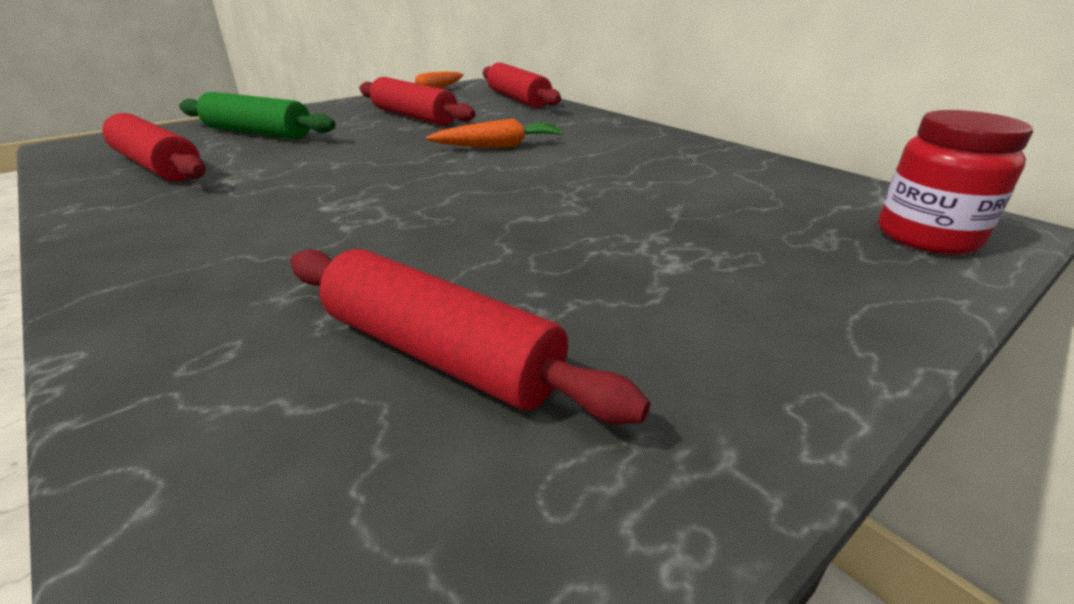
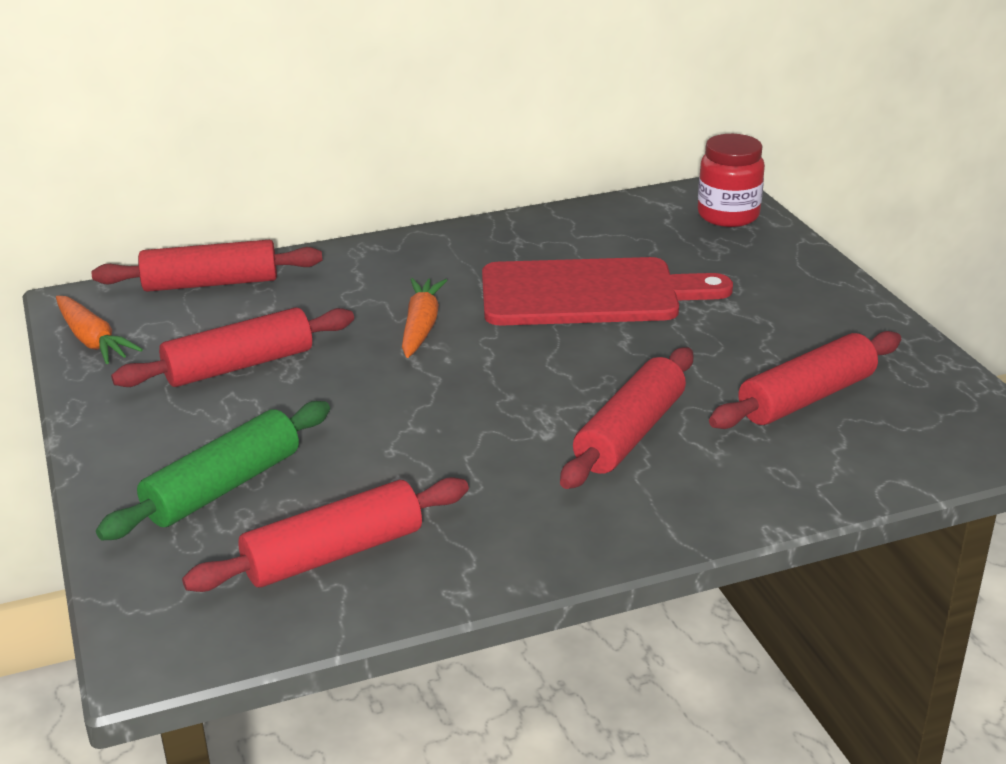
camera: 70 degrees left, 0 degrees up
(327, 241) = (629, 433): none -> red rolling pin
(617, 190) = (589, 293): none -> red cutting board

